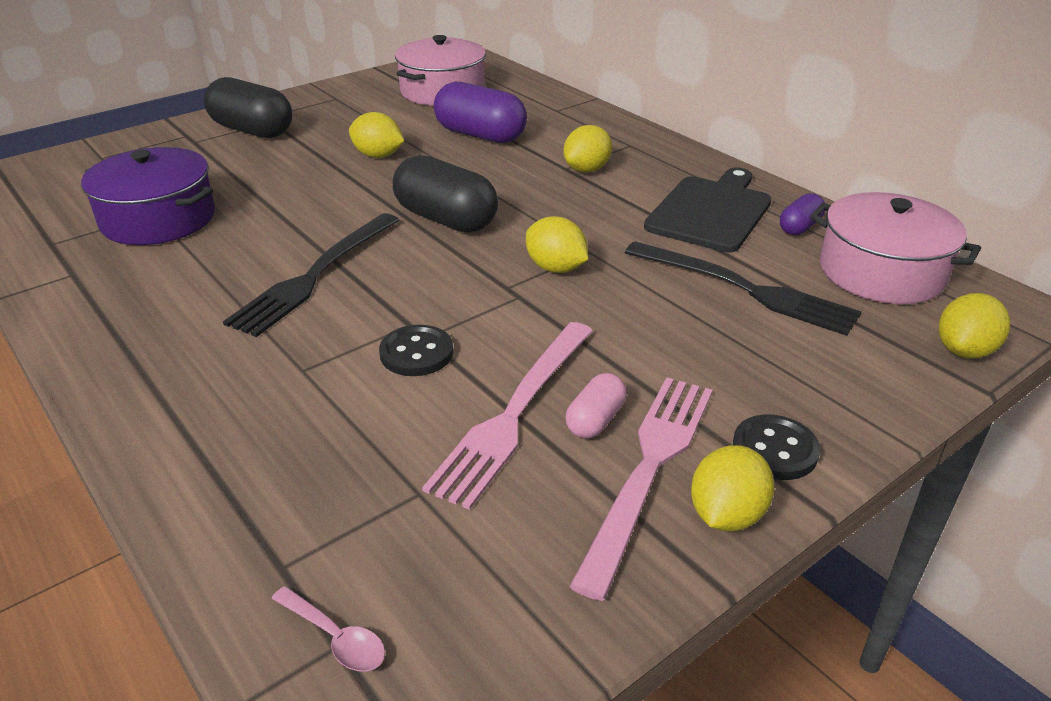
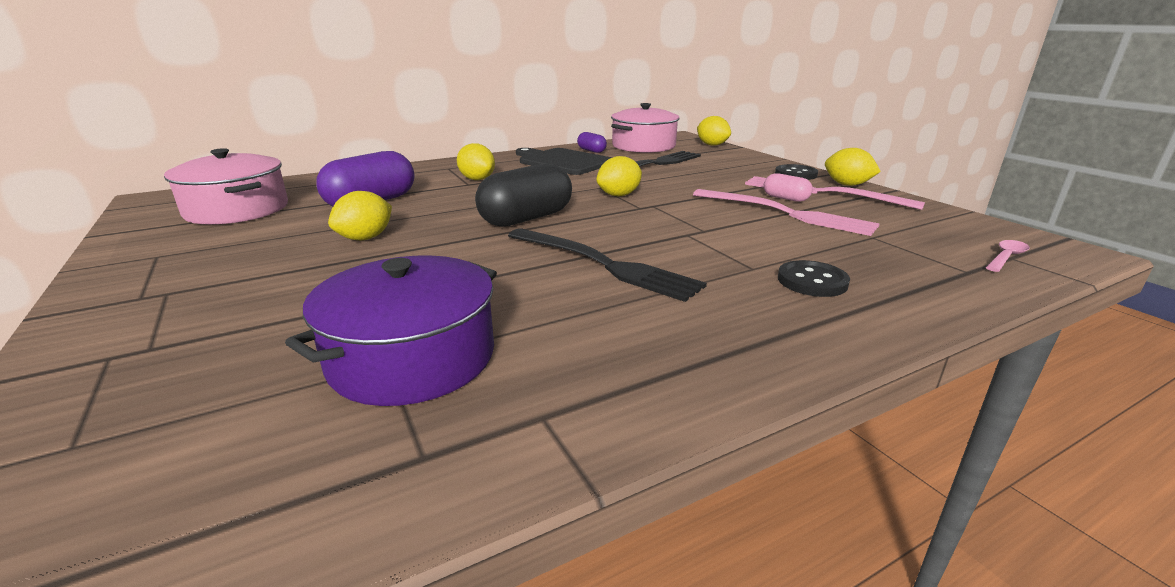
camera: 80 degrees left, 10 degrees down
(252, 130) = (180, 304): black capsule -> none
(416, 353) = (725, 233): black button -> black button (812, 281)

